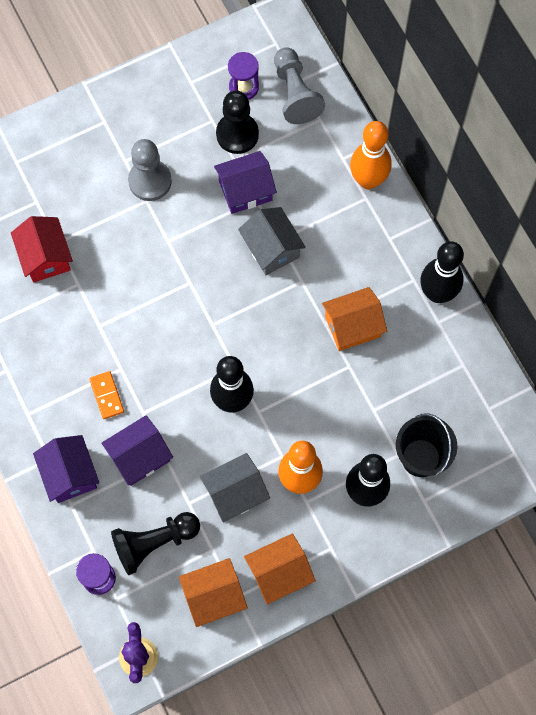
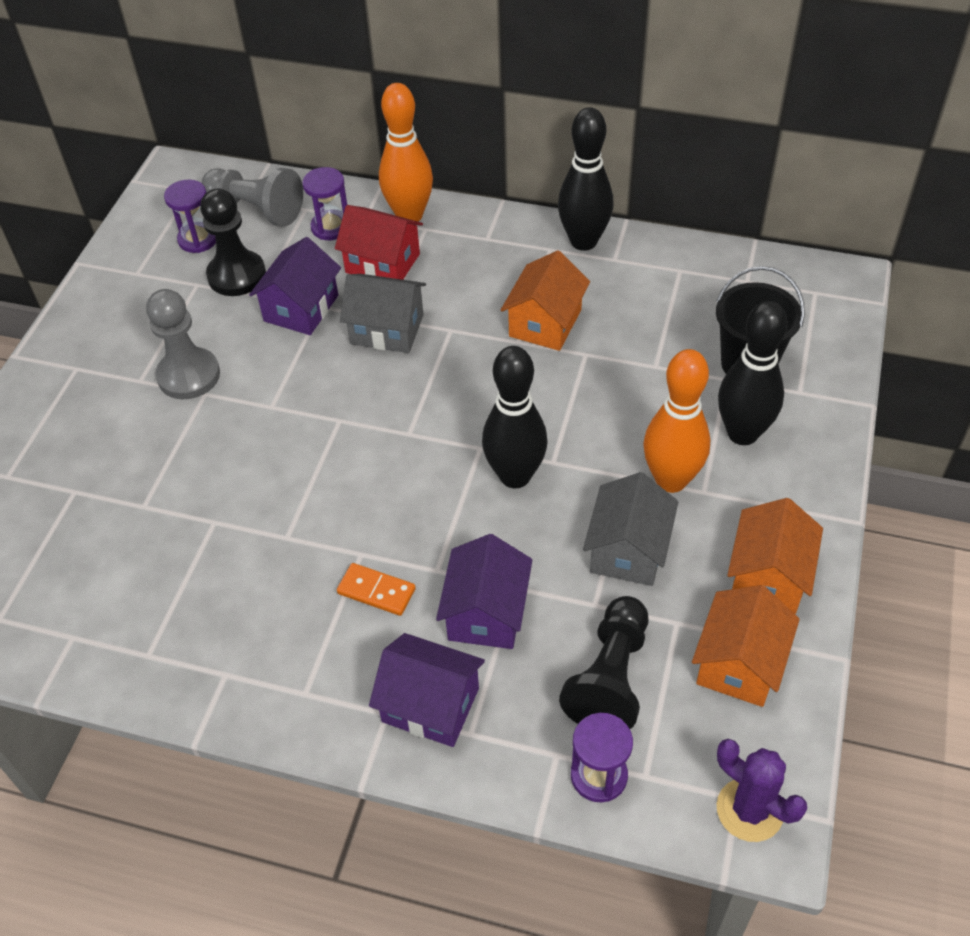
camera: 45 degrees left, 20 degrees down
(45, 257) = (145, 529): red house -> red house (382, 263)
(319, 147) = (331, 227): none -> purple hourglass

